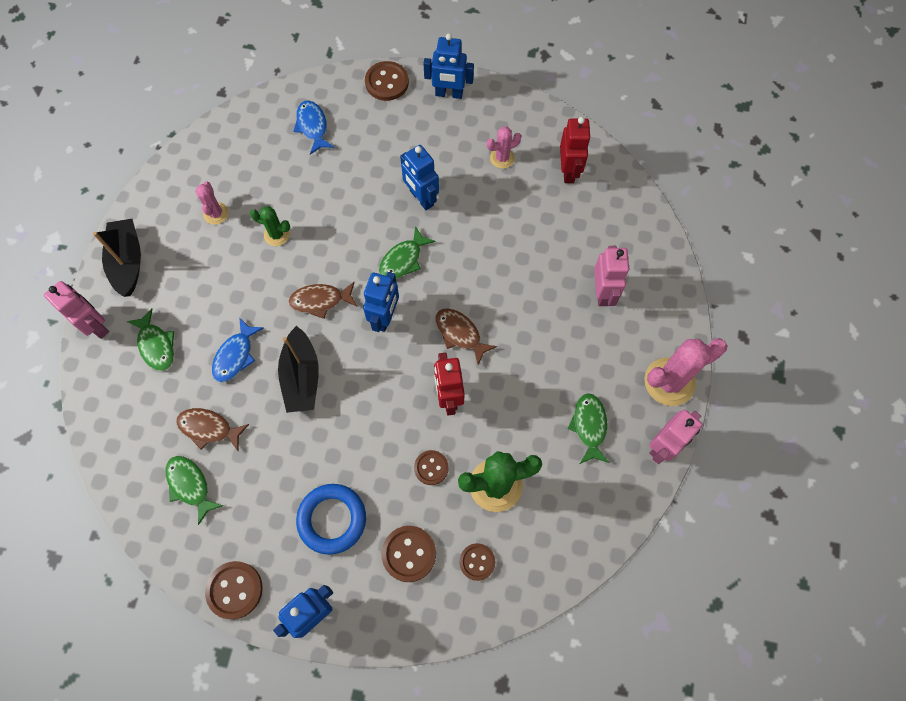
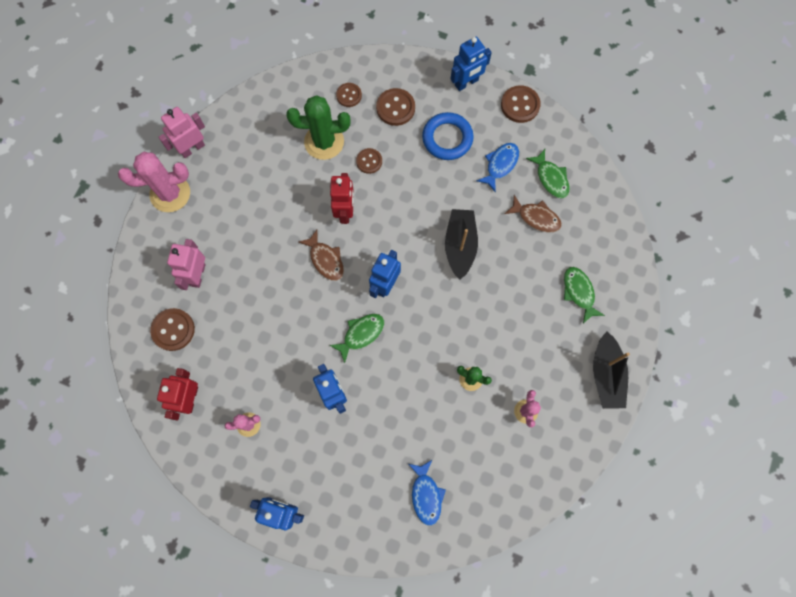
camera: 170 degrees left, 5 degrees up
(96, 325) = (630, 318): pink robot -> none
(235, 356) = (513, 272): blue fish -> blue fish (500, 165)
(320, 301) = (438, 308): brown fish -> none
(387, 82) = (343, 538): brown button -> brown button (173, 330)
(589, 426) = (243, 171): green fish -> none

